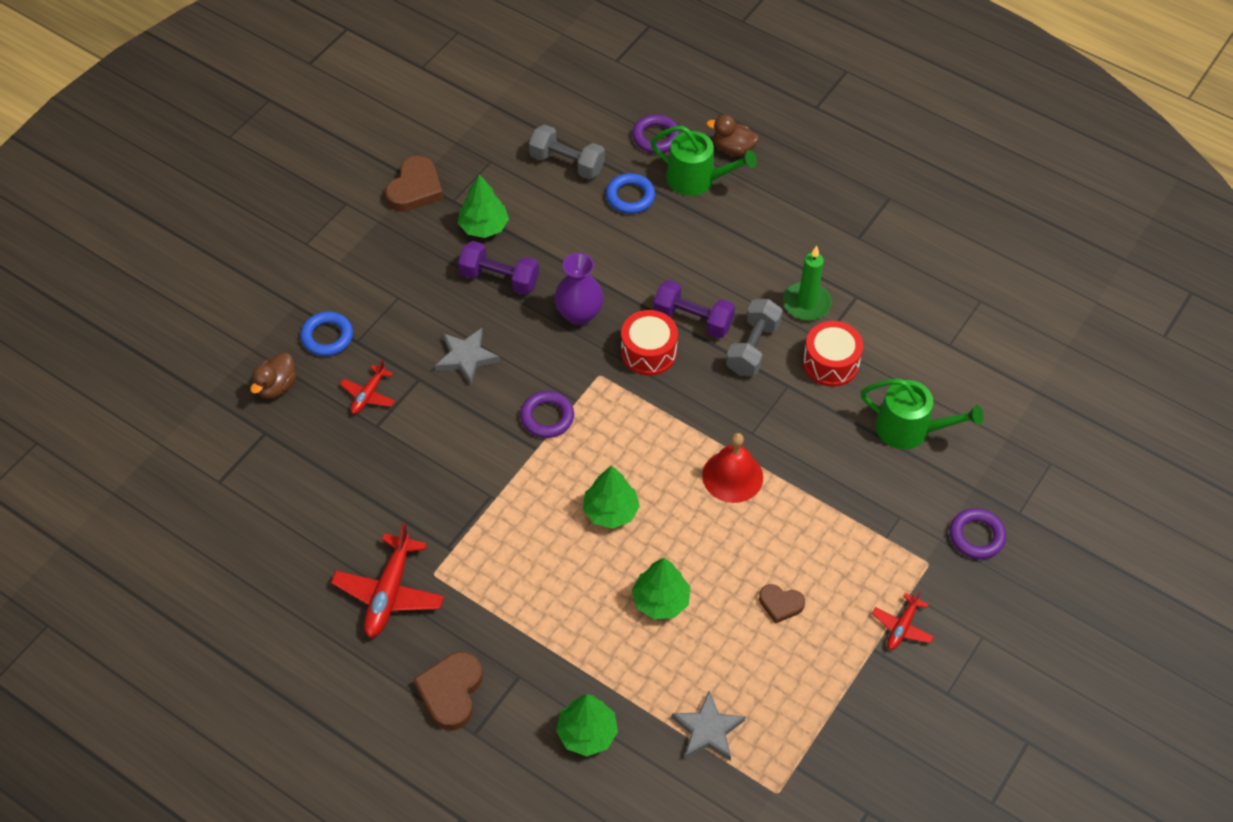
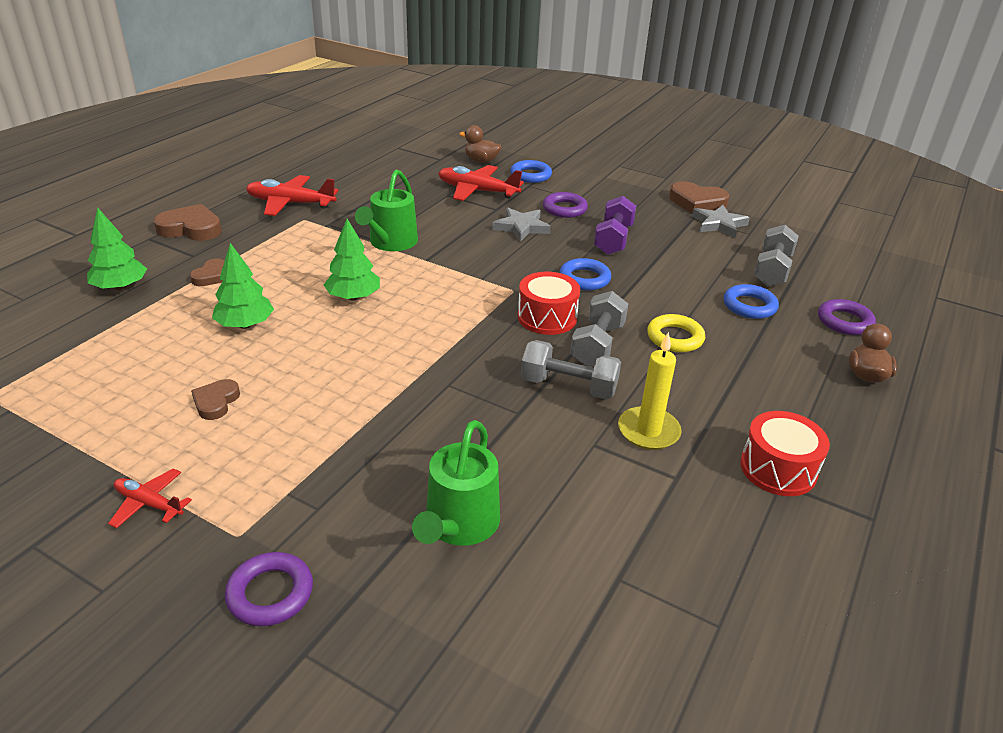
camera: 85 degrees right, 20 degrees down
(368, 395) = (477, 191): red plane -> red plane, size x1.77
(483, 226) = (670, 232): green tree -> none
(547, 417) = (461, 264): purple ring -> purple ring (564, 209)
(565, 647) = (212, 276): none -> brown heart
(579, 314) = (584, 279): purple vase -> blue ring
(681, 262) = (675, 338): none -> yellow ring
(693, 319) = (597, 345): purple dumbbell -> grey dumbbell
(697, 179) = (800, 348): green watering can -> green watering can (391, 243)
(707, 730) = (86, 352): grey star -> grey star (719, 224)
(732, 476) = (389, 370): red bell -> none
(806, 303) = (648, 431): green candle -> yellow candle
(830, 363) = (558, 450): red drum -> red drum (778, 469)

